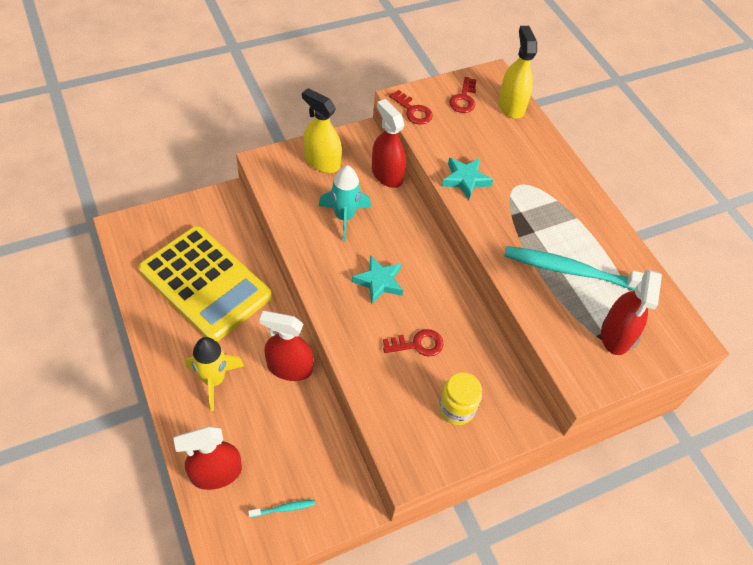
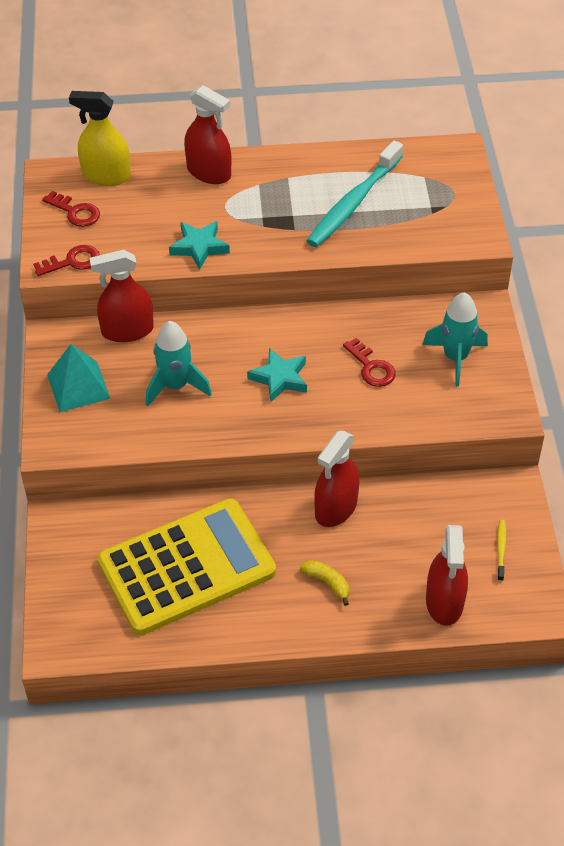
camera: 65 degrees left, 5 degrees down
(214, 380) = (327, 583): yellow rocket -> yellow banana
(283, 508) = (501, 549): turquoise toothbrush -> yellow toothbrush
(322, 161) = (78, 386): yellow spray bottle -> turquoise pyramid
(417, 344) = (371, 367): red key -> red key turned 135 degrees clockwise
(456, 408) = (455, 358): yellow jar -> turquoise rocket
(616, 335) = (436, 198): red spray bottle -> red spray bottle (209, 172)

